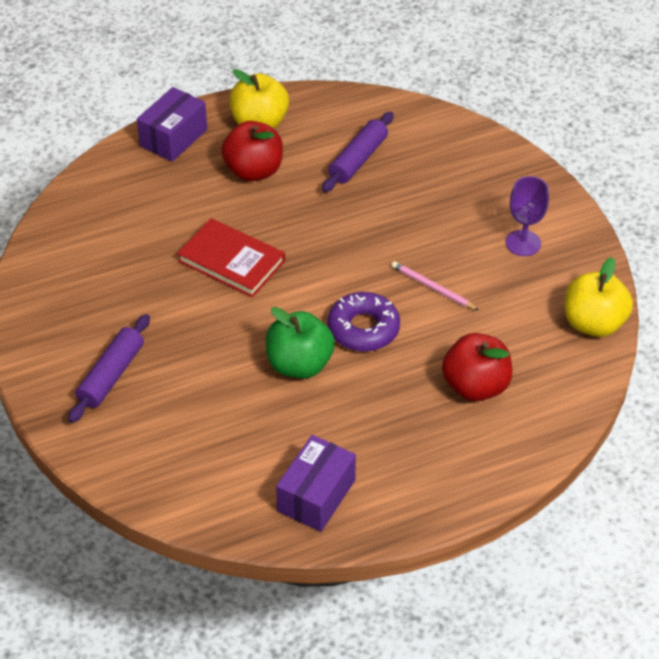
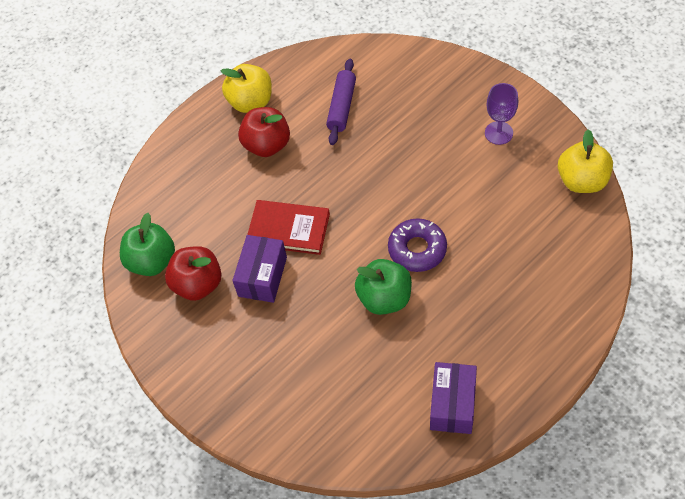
camera: 15 degrees left, 10 degrees up
(68, 243) = (152, 261): none -> green apple
(111, 375) = (244, 364): purple rolling pin -> none
(174, 138) = (190, 139): purple box -> purple box (262, 276)
(432, 288) = (451, 195): pink pencil -> none
(475, 386) = (523, 266): red apple -> red apple (198, 284)

